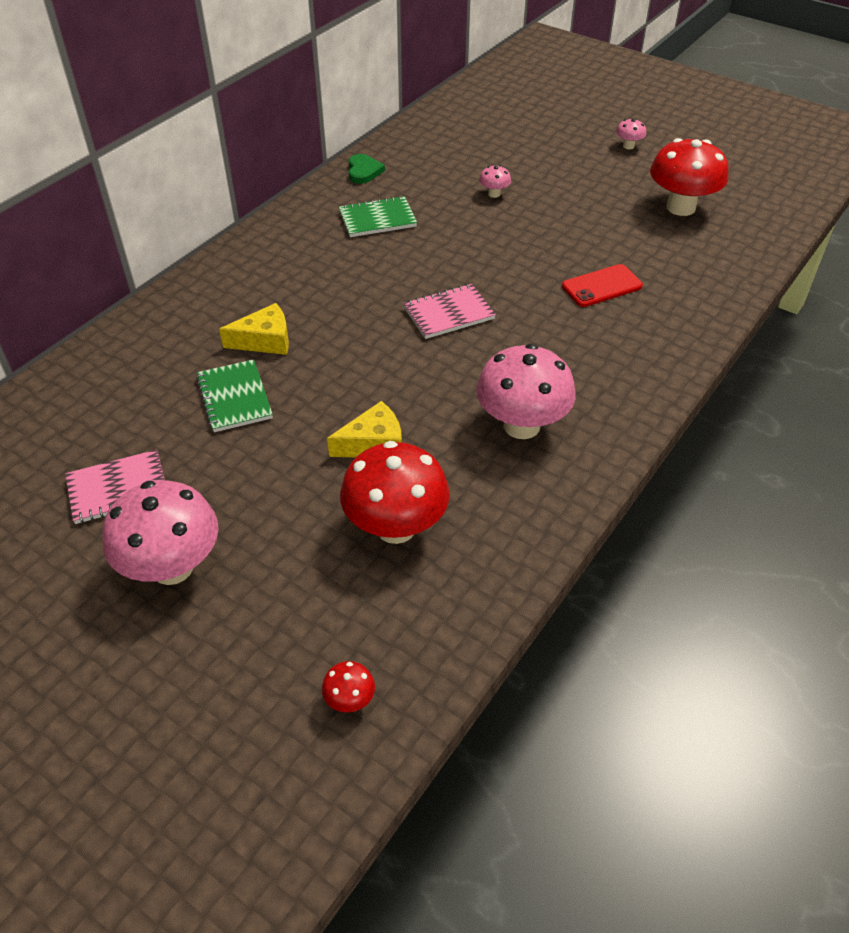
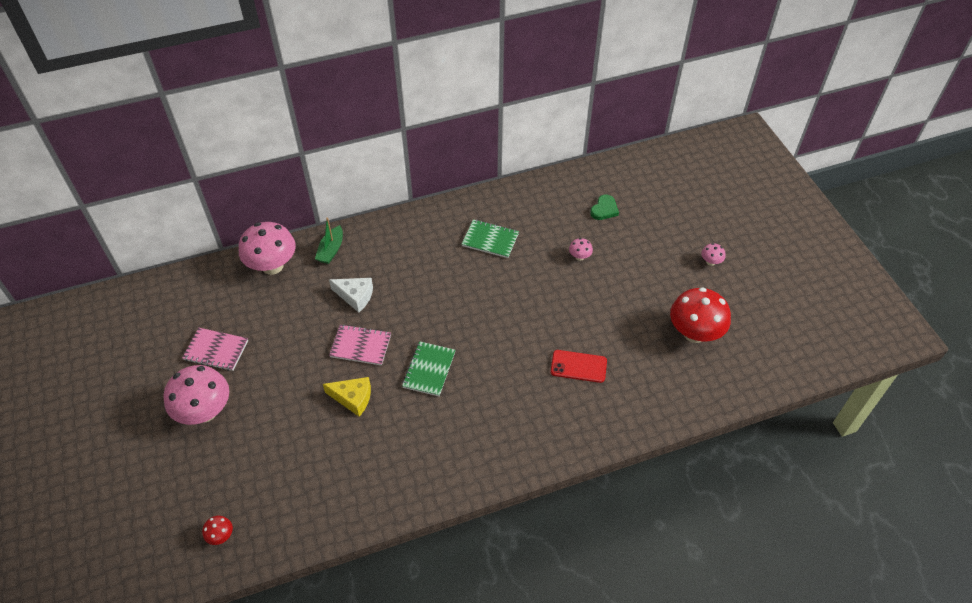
camera: 35 degrees right, 5 degrees up
(182, 309) = (331, 250): none -> green boat
(235, 398) = (310, 326): green notebook -> green notebook (429, 370)
(265, 341) = (355, 296): yellow cheese -> white cheese
(363, 171) = (515, 196): green heart -> green heart (604, 209)
(396, 527) = (320, 456): red mushroom -> none
(449, 313) = (469, 334): pink notebook -> pink notebook (360, 346)
(521, 425) = (439, 435): pink mushroom -> pink mushroom (272, 266)

